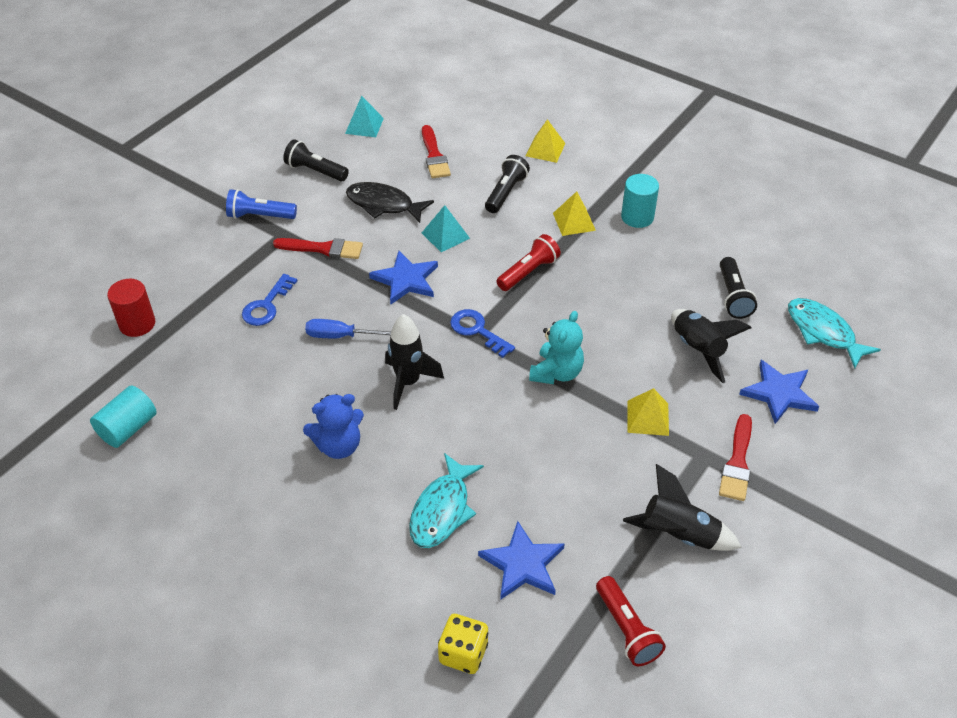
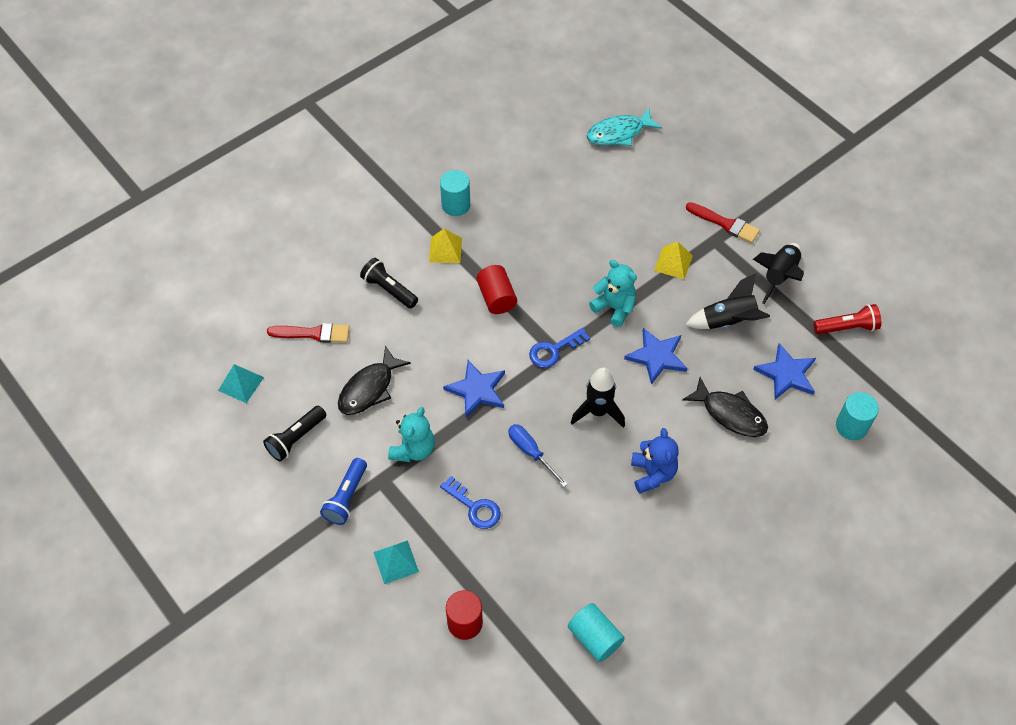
camera: 75 degrees left, 10 degrees up
(323, 249) = (413, 449): red brush -> turquoise teddy bear
(341, 336) = (531, 452): blue screwdriver -> blue screwdriver turned 120 degrees clockwise
(442, 510) = (730, 414): turquoise fish -> black fish
(445, 235) = (429, 348): turquoise pyramid -> turquoise pyramid (396, 562)
(463, 653) = (851, 426): yellow dice -> turquoise cylinder
(528, 272) = (496, 298): red flashlight -> red cylinder
(545, 149) = (340, 245): yellow pyramid -> none
(698, 350) = (615, 212): black rocket -> black rocket (728, 321)
(733, 296) = (567, 173): black flashlight -> none
(779, 393) = (670, 179): blue star -> blue star (657, 357)

